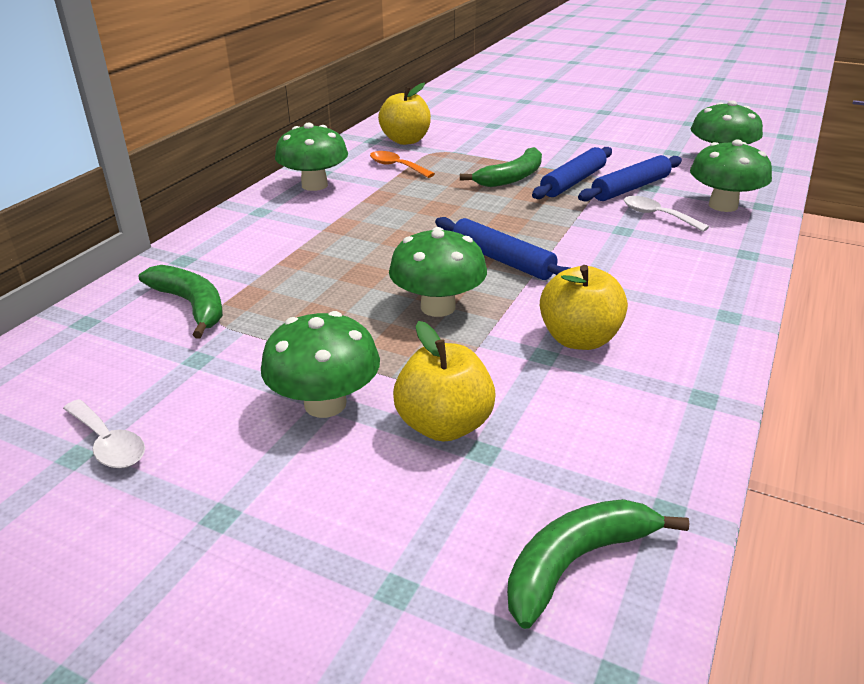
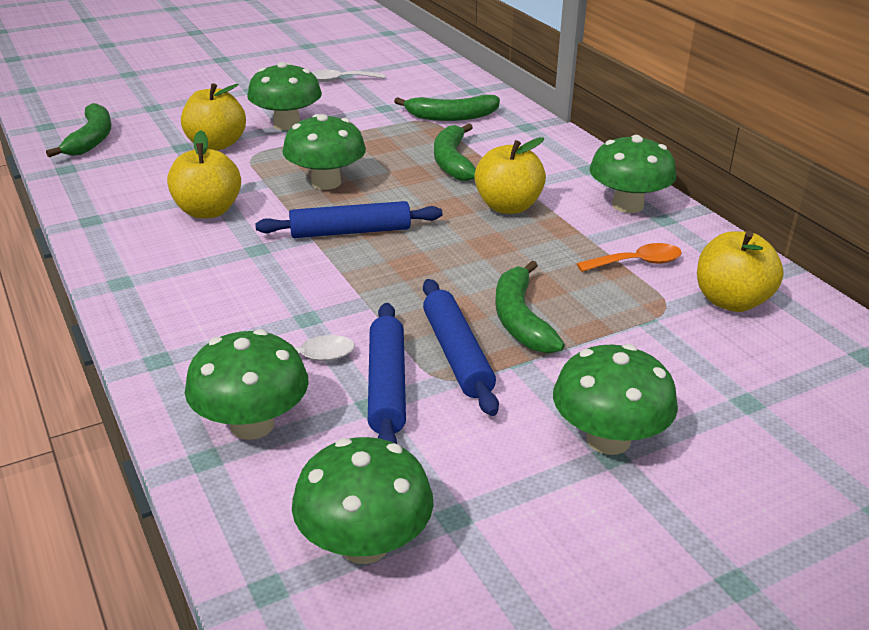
camera: 125 degrees right, 0 degrees up
(313, 266) = (452, 161): none -> green banana
(372, 219) = (508, 207): none -> yellow apple
(570, 140) = (608, 439): none -> green mushroom

